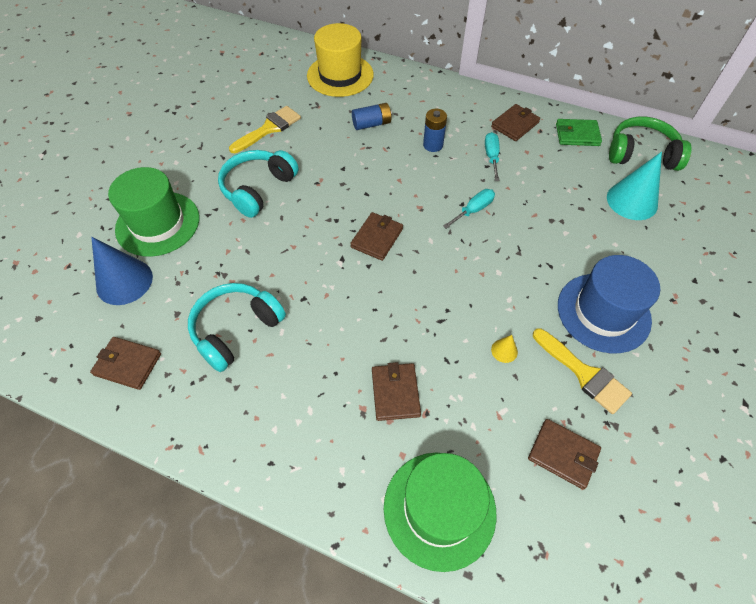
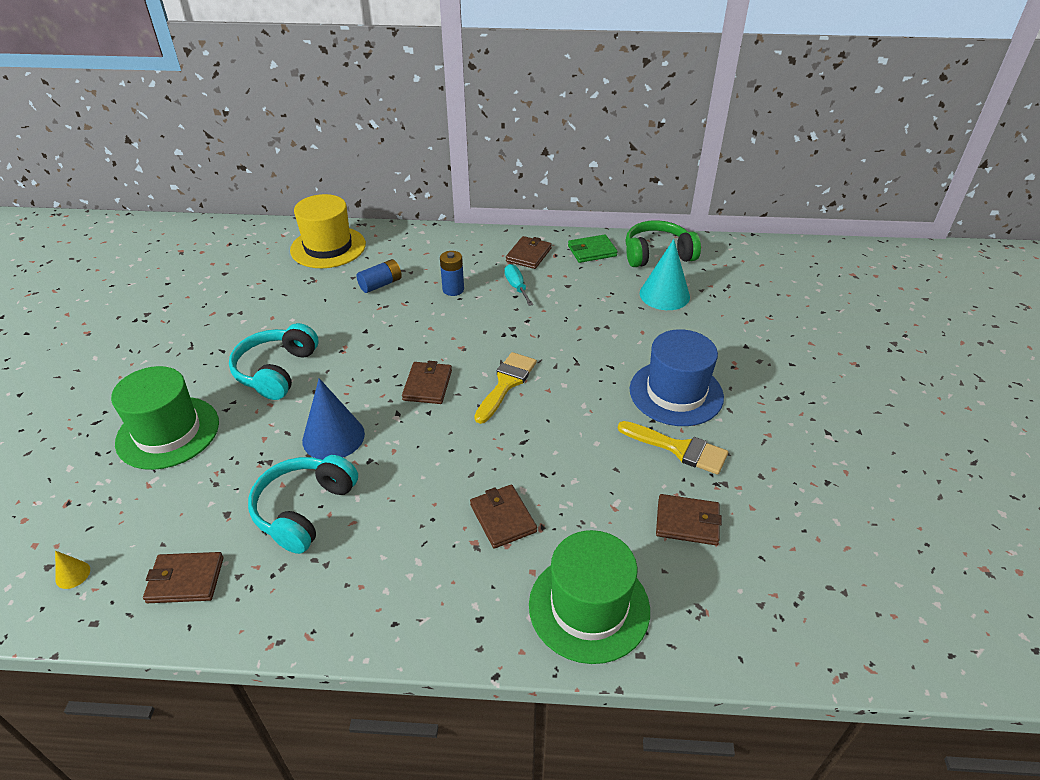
camera: 20 degrees left, 15 degrees down
(124, 281) = (148, 499): blue cone -> blue cone (333, 437)
(269, 129) = (267, 312): yellow brush -> yellow brush (506, 383)
(473, 210) = (517, 337): turquoise screwdriver -> none
(504, 350) = (596, 450): yellow cone -> yellow cone (73, 574)

